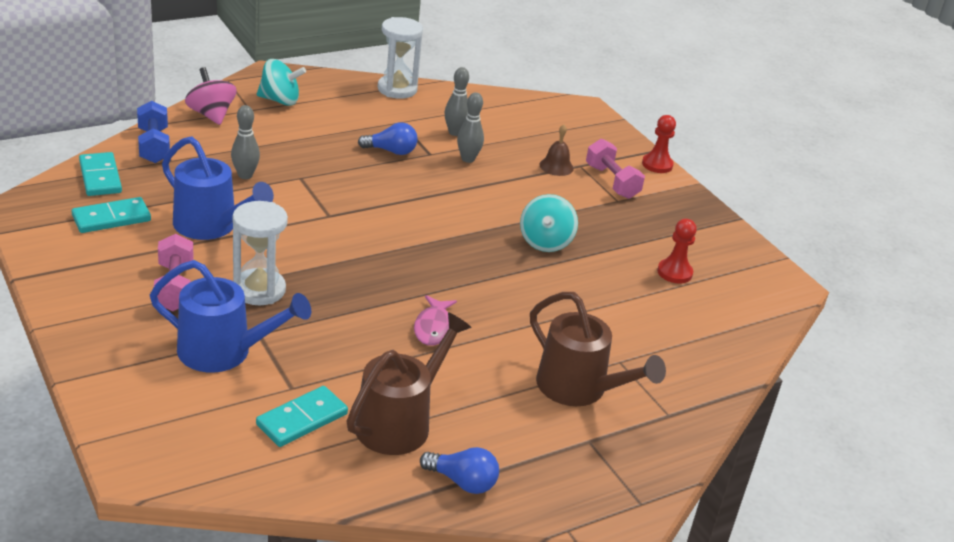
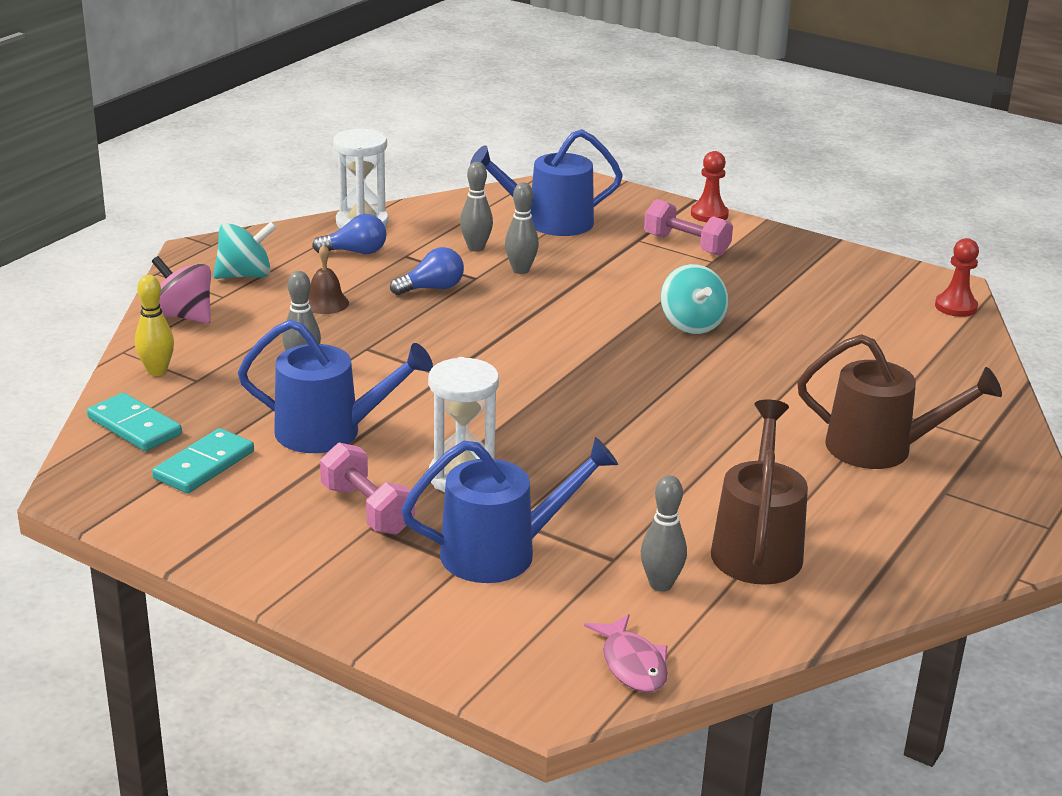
camera: 25 degrees left, 5 degrees down
(154, 146) = (157, 371): blue dumbbell -> yellow bowling pin
(302, 419) = (661, 584): turquoise domino -> grey bowling pin
(434, 328) = (683, 445): pink fish -> pink fish (632, 664)
(462, 482) = (879, 576): blue light bulb -> blue light bulb (355, 252)
(529, 131) = (550, 222): none -> blue watering can
(556, 166) = (616, 248): brown bell -> brown bell (325, 303)
(674, 272) = (841, 310): red pawn -> red pawn (955, 307)

